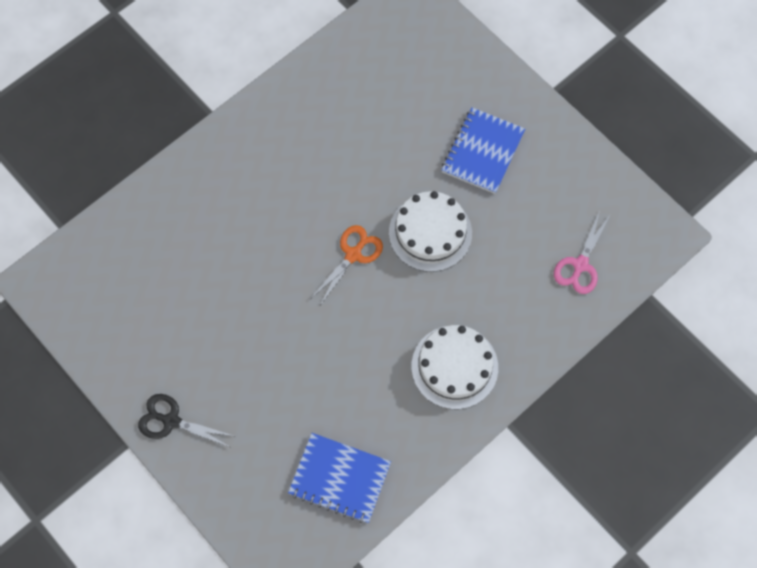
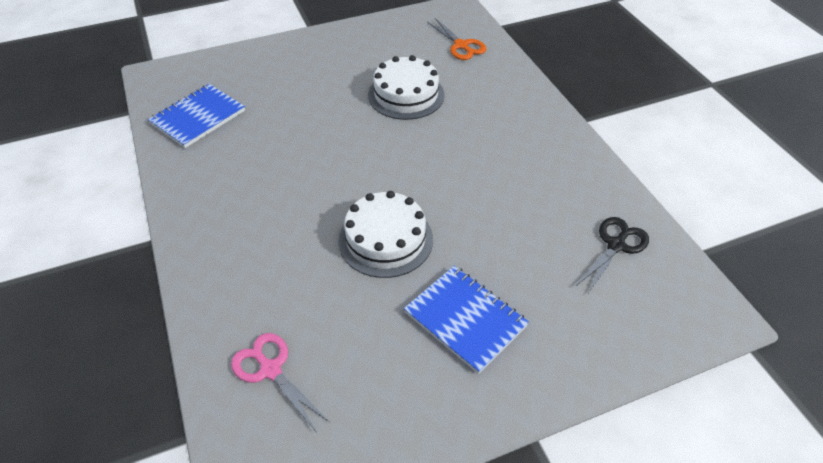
camera: 110 degrees right, 20 degrees down
(171, 421) = (311, 46): black scissors -> black scissors (616, 245)
(353, 255) = (392, 175): orange scissors -> orange scissors (461, 45)
(454, 367) = (235, 216): white cake -> white cake (406, 95)

